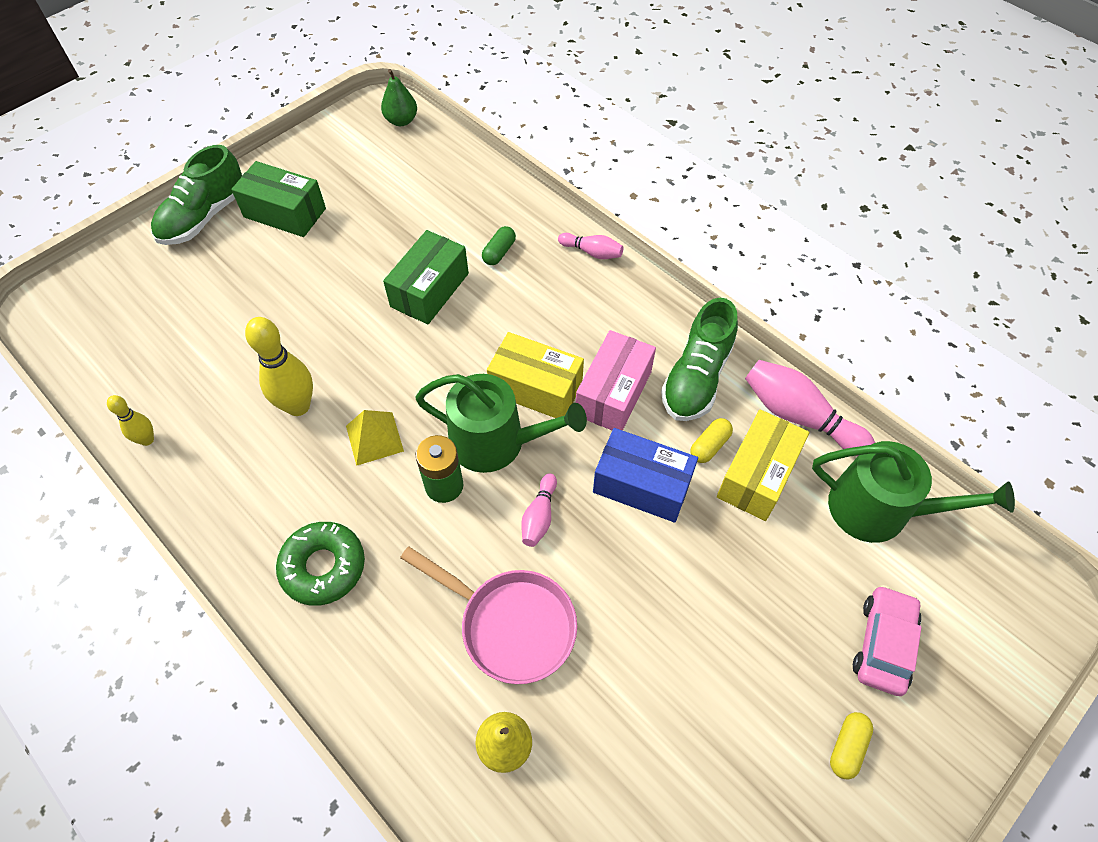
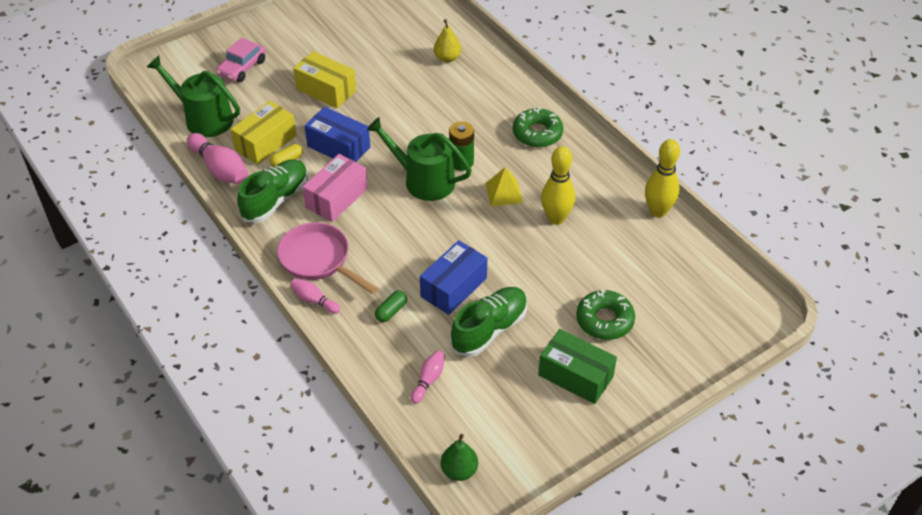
camera: 170 degrees left, 10 degrees down
(147, 440) = (658, 211): yellow bowling pin -> yellow bowling pin, size x1.81
(204, 217) = (649, 382): green shoe -> green shoe (489, 329)
(245, 276) = (604, 320): none -> green donut
(430, 290) = (453, 287): green box -> blue box
(510, 625) = (434, 98): pink pan -> pink pan (319, 260)
(536, 388) = (389, 208): yellow box -> yellow box (326, 90)
(539, 516) = (406, 140): pink bowling pin -> pink bowling pin (428, 380)
(847, 747) = (284, 39): yellow capsule -> none

